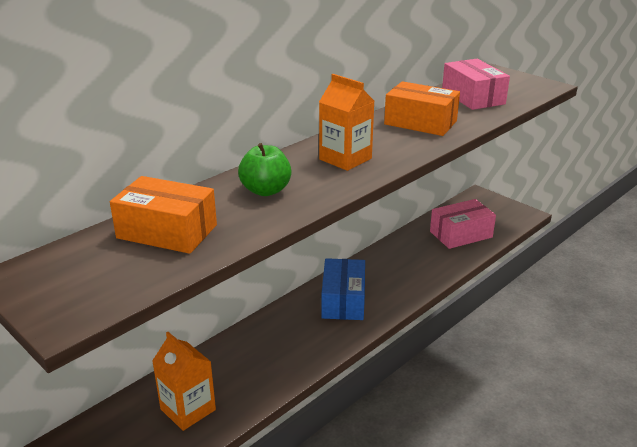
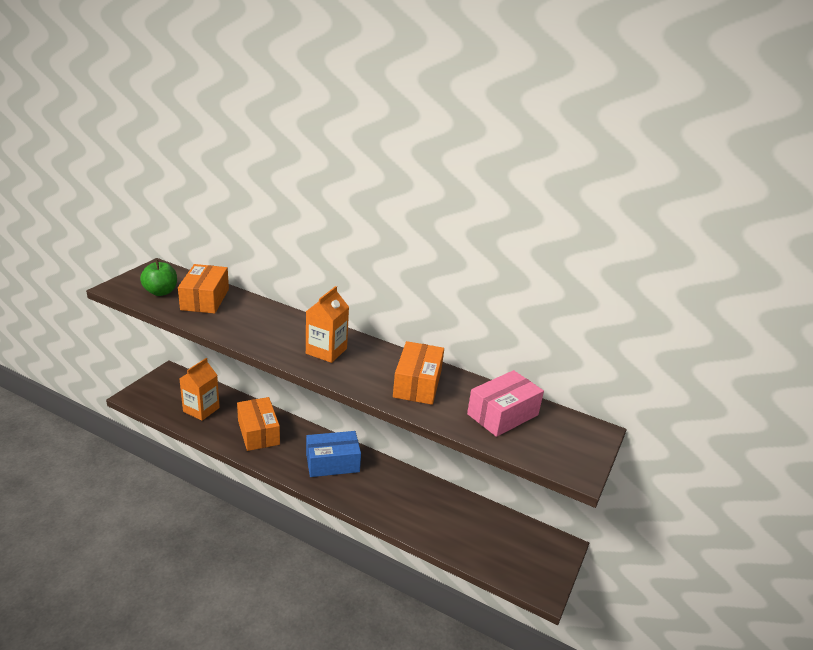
camera: 70 degrees right, 0 degrees up
(265, 354) = (258, 432): none -> orange box
(266, 190) = (265, 324): green apple -> green apple (161, 292)
(460, 234) = (470, 533): pink box -> none

